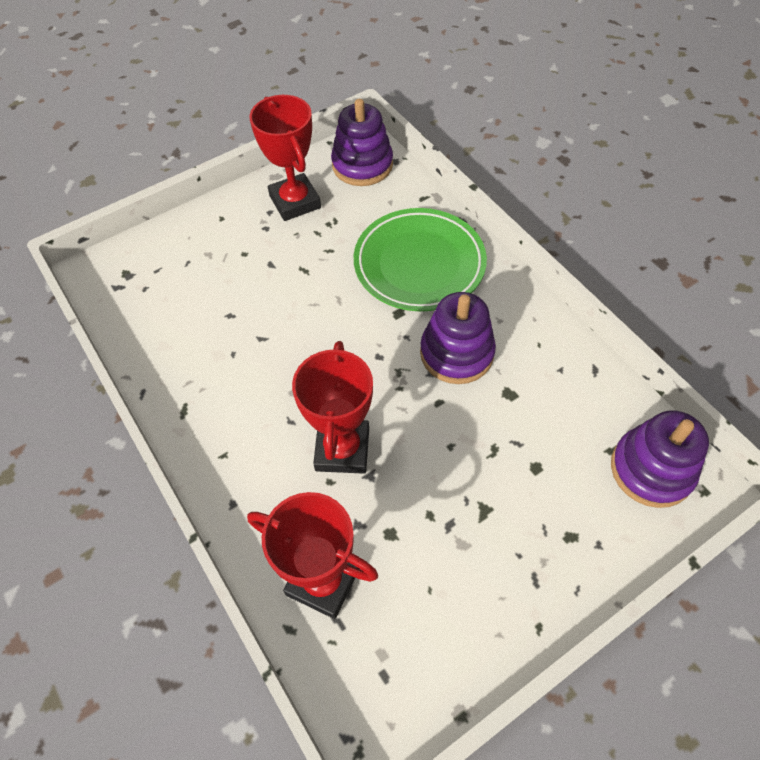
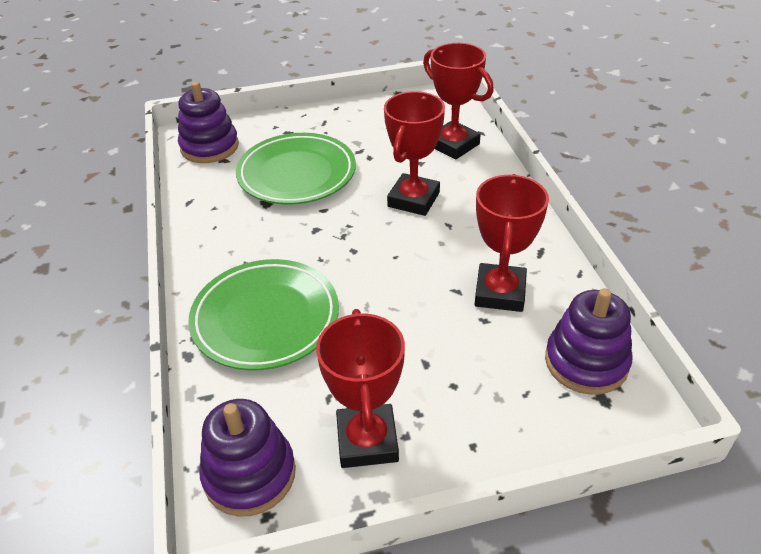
camera: 160 degrees left, 15 degrees down
(219, 347) = (500, 292): none -> red trophy
(456, 353) = (286, 236): purple stacking toy -> purple stacking toy (586, 362)
(504, 451) = (297, 174): none -> green plate

